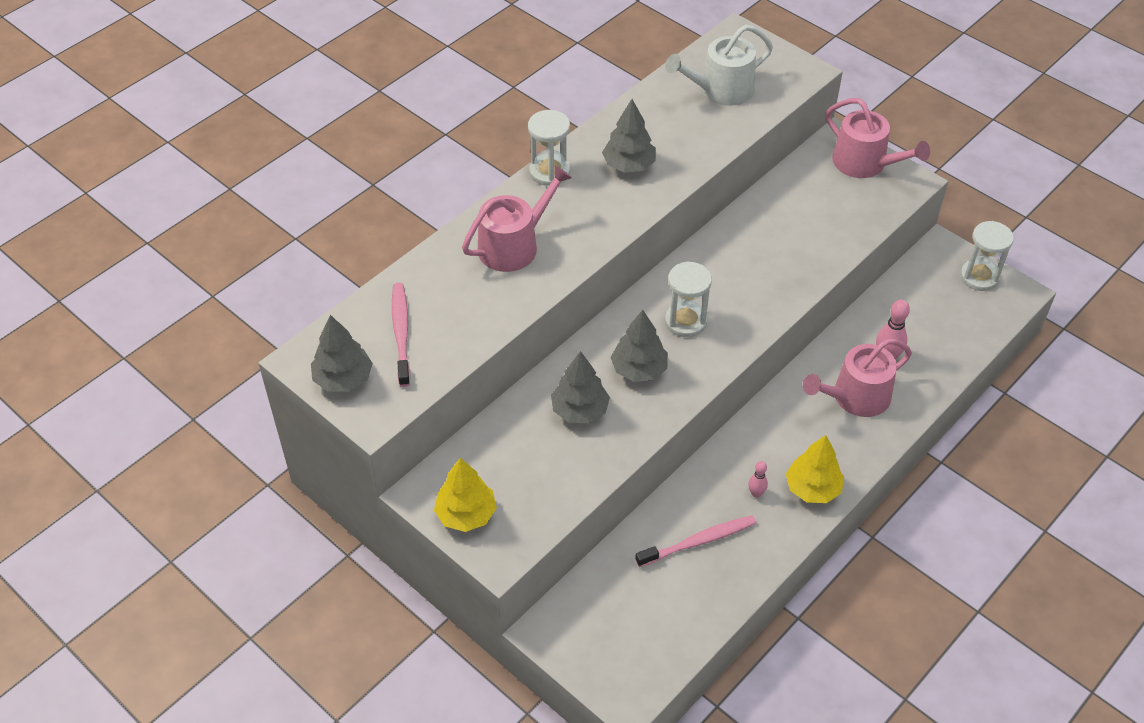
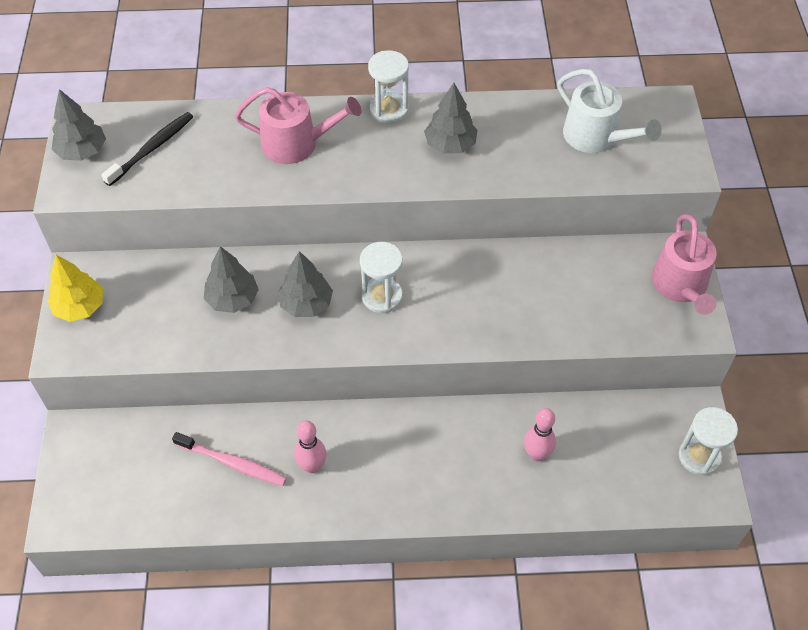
camera: 45 degrees right, 5 degrees up
(401, 333) = (152, 148): pink toothbrush -> black toothbrush
(720, 90) = (596, 137): white watering can -> white watering can turned 150 degrees counterclockwise
(756, 493) = (312, 466): pink bowling pin -> pink bowling pin, size x1.70
(812, 488) = (354, 499): yellow tree -> none
(855, 397) = (473, 462): pink watering can -> none

